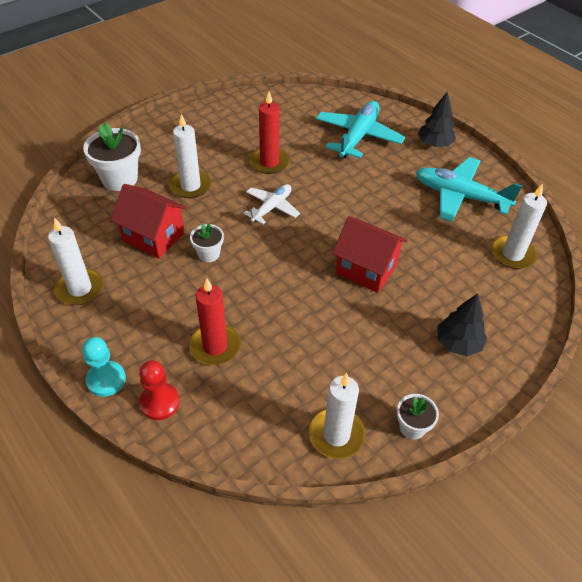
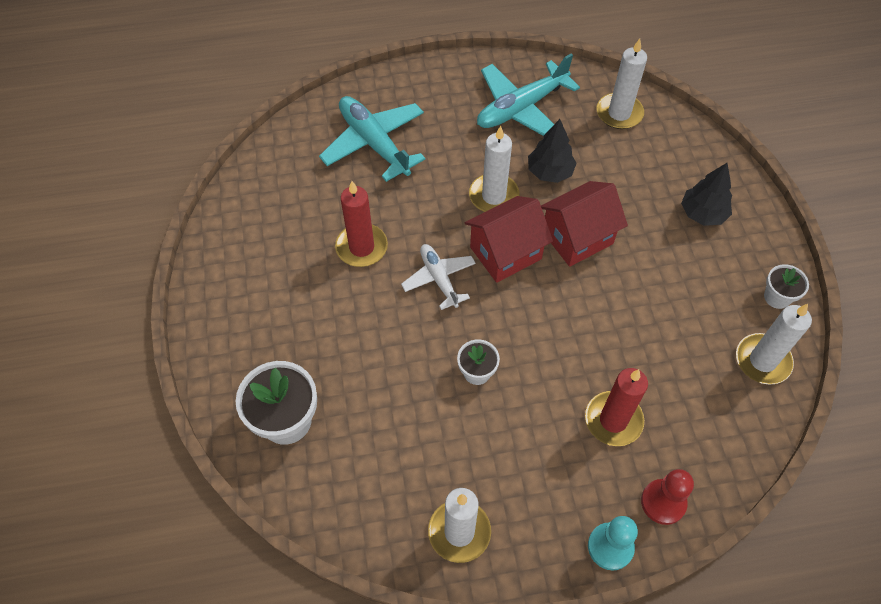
camera: 60 degrees left, 10 degrees up
(153, 237) = (417, 419): red house -> red house (505, 253)
(190, 186) = (351, 345): white candle -> white candle (494, 196)
(434, 144) = (431, 85): black tree -> black tree (549, 172)

